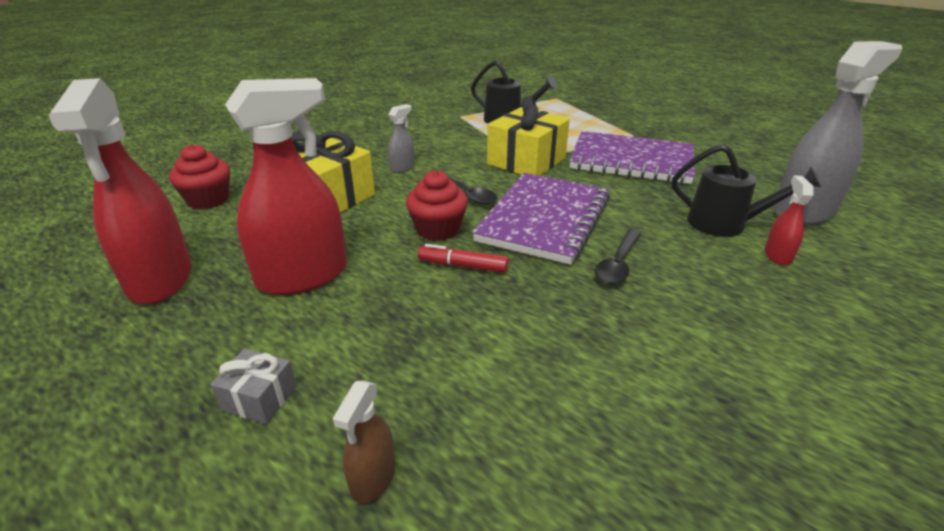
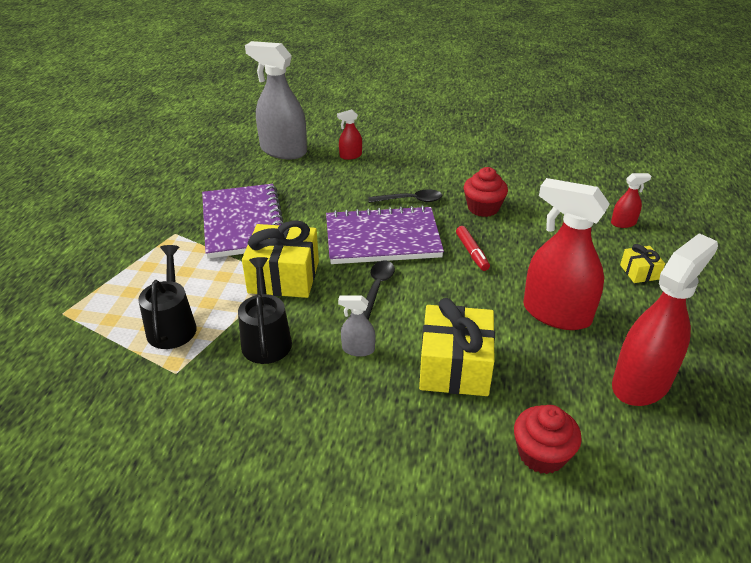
camera: 120 degrees left, 5 degrees up
(259, 398) = (639, 272): grey gift -> yellow gift
(373, 478) = (623, 223): brown spray bottle -> red spray bottle
(438, 229) = (442, 280): red cupcake -> red cupcake (483, 208)
(725, 224) = (325, 173): black watering can -> black watering can (266, 339)

